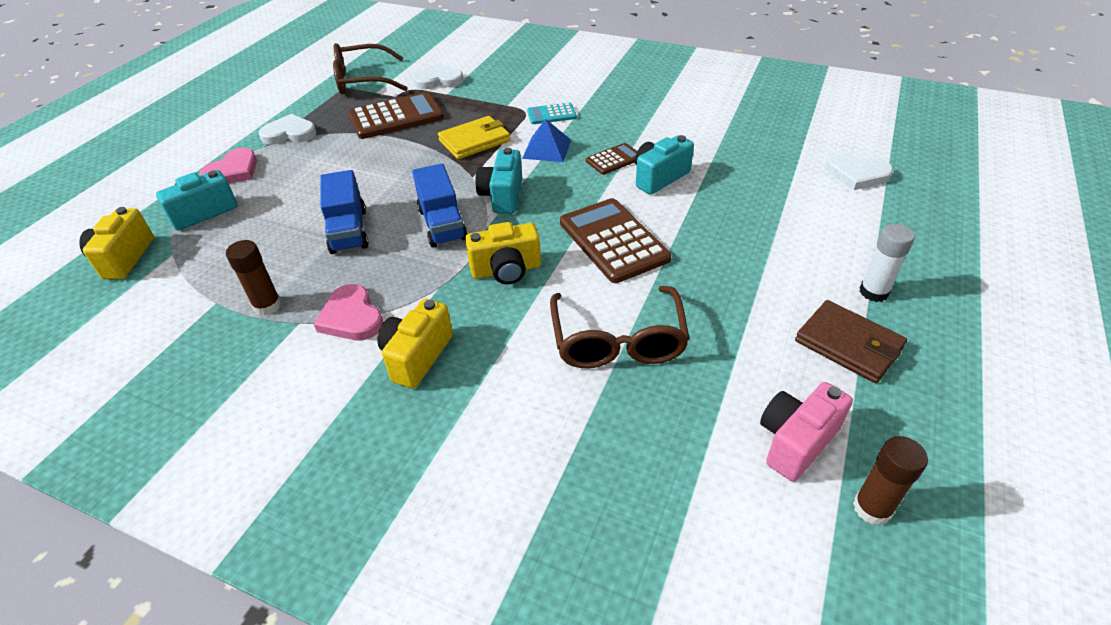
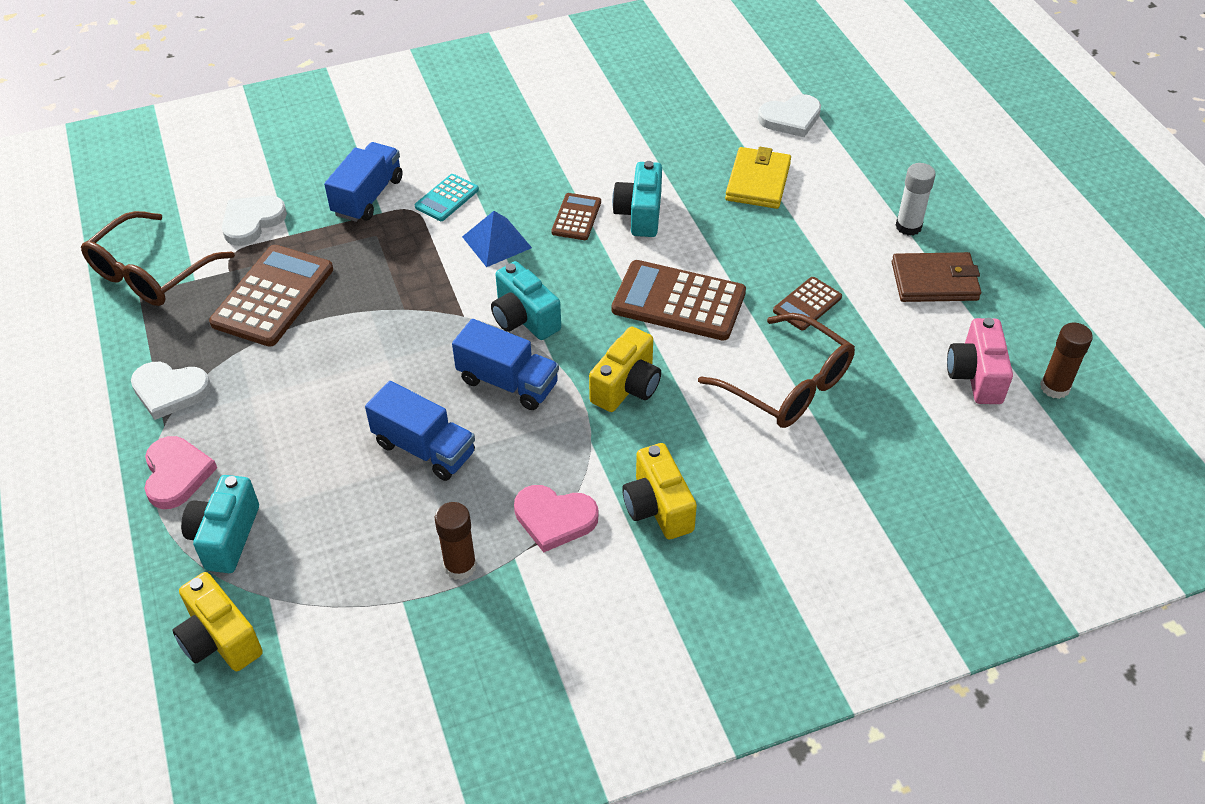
camera: 45 degrees left, 5 degrees up
(289, 133) = (170, 391): white heart -> white heart turned 120 degrees counterclockwise
(474, 141) = (408, 275): yellow wallet -> yellow wallet (758, 181)
(511, 95) = (368, 197): none -> blue truck
(709, 296) = (807, 304): none -> brown calculator

